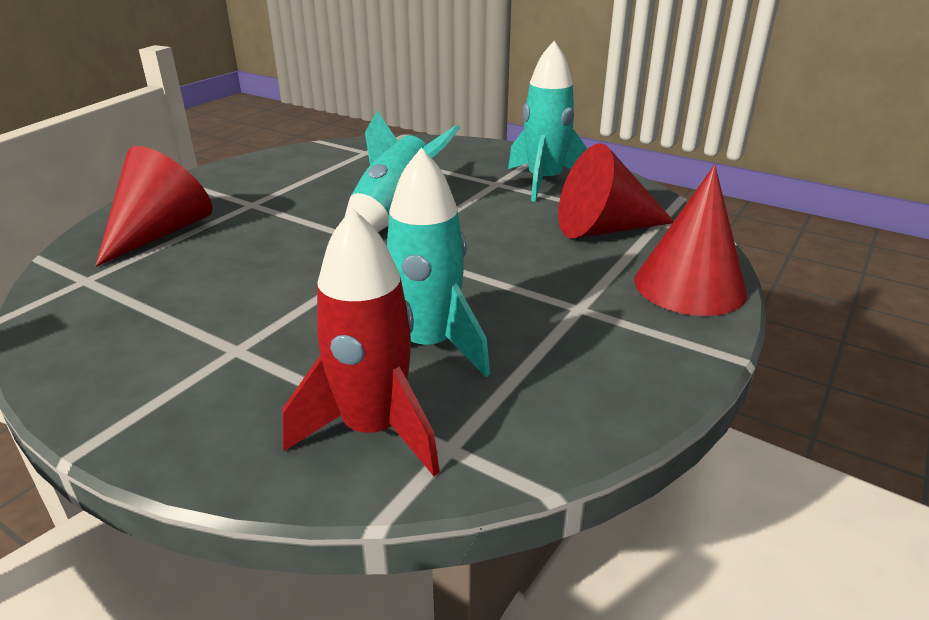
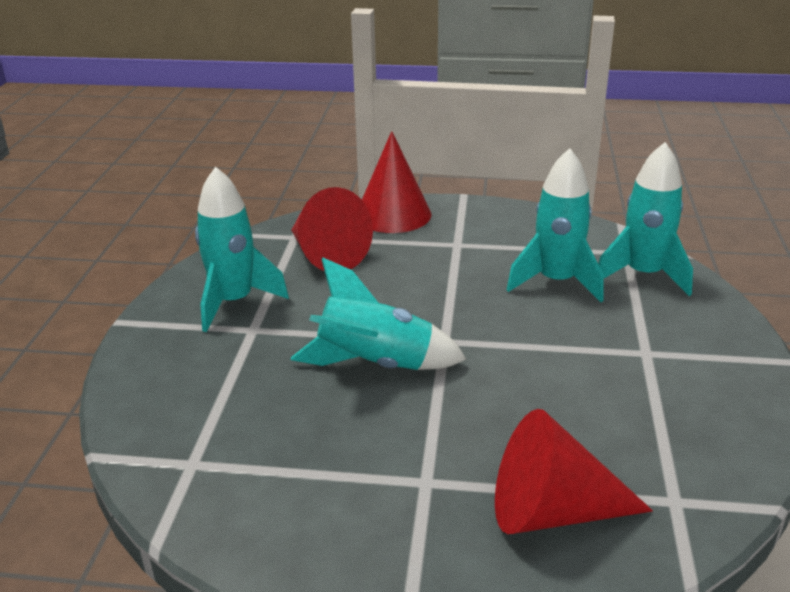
camera: 115 degrees left, 0 degrees up
(373, 429) = (643, 275): red rocket -> turquoise rocket

